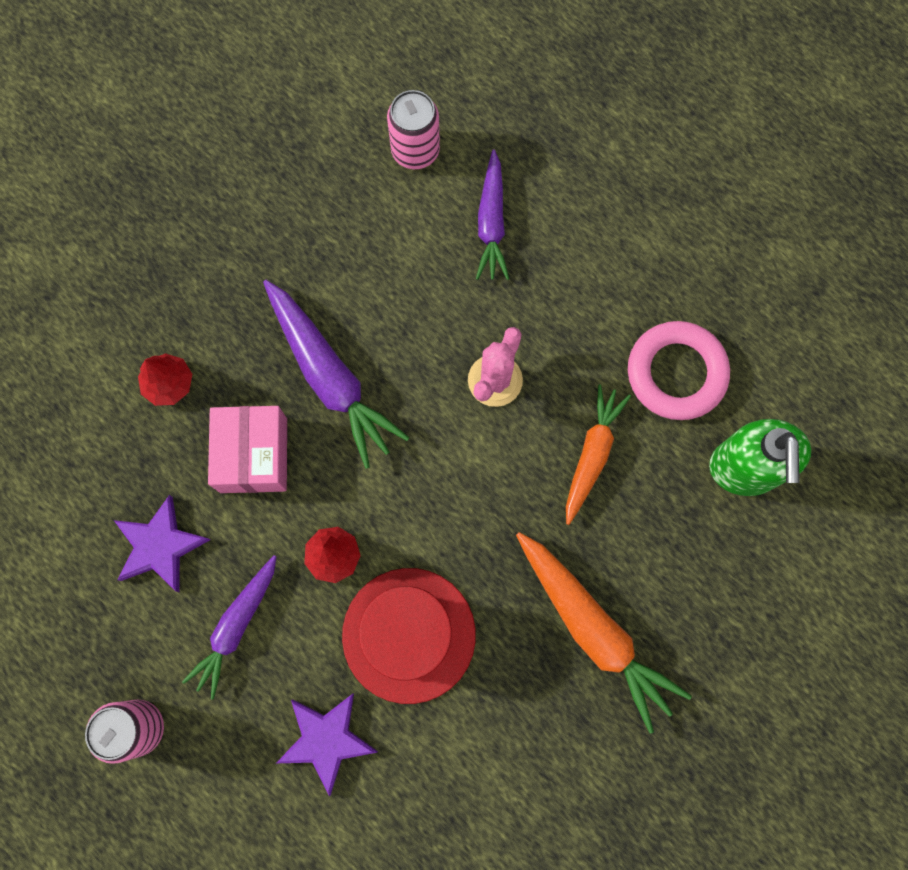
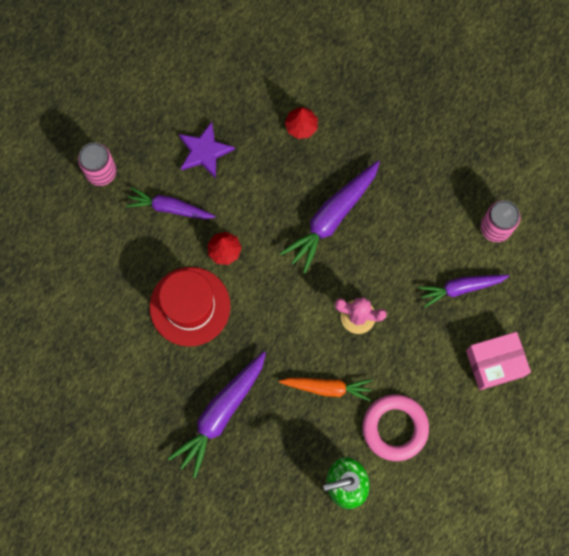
camera: 75 degrees right, 0 degrees up
(253, 455) = (272, 187): pink box -> pink box (495, 363)
(326, 739) = (119, 276): purple star -> none
(593, 629) = (220, 414): orange carrot -> purple carrot

